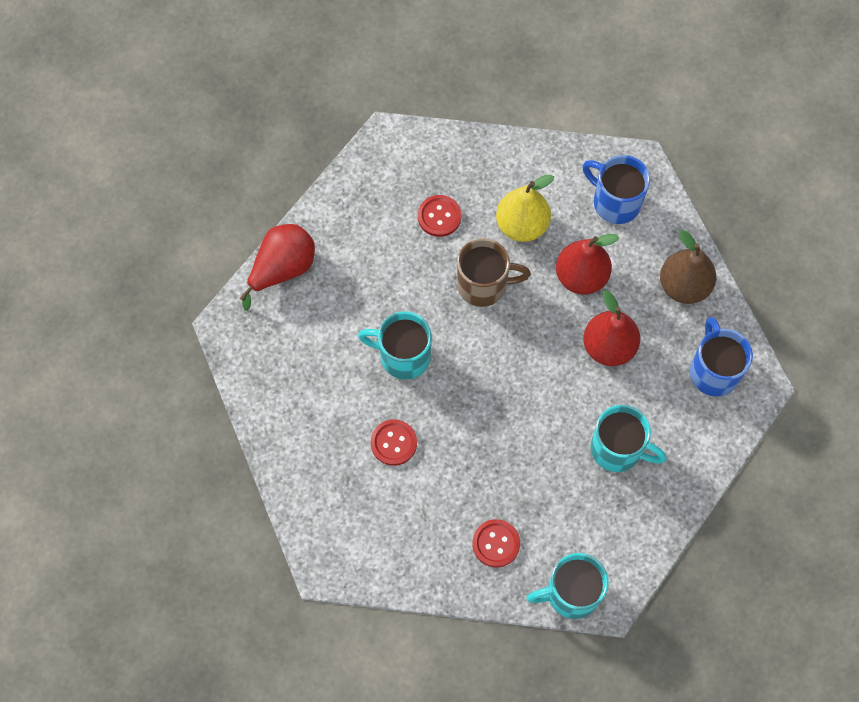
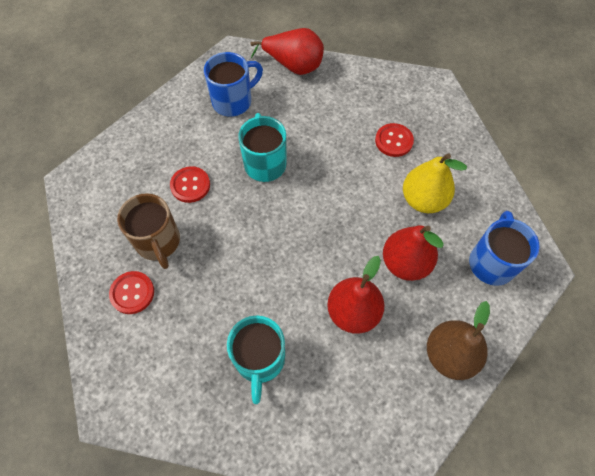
camera: 65 degrees right, 5 degrees down
(484, 285) = (355, 193): brown mug -> brown mug (158, 242)
(571, 593) = (106, 374): turquoise mug -> none
(713, 371) = (380, 419): blue mug -> blue mug (233, 101)

